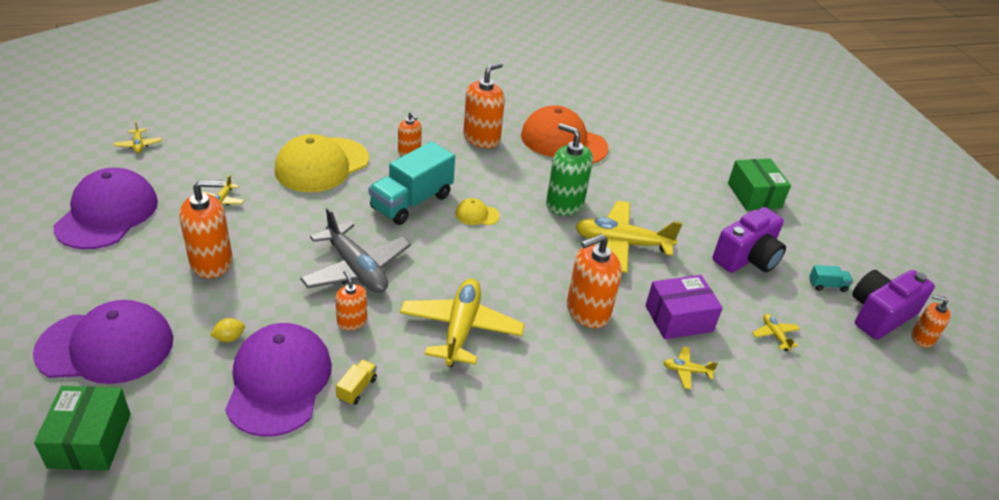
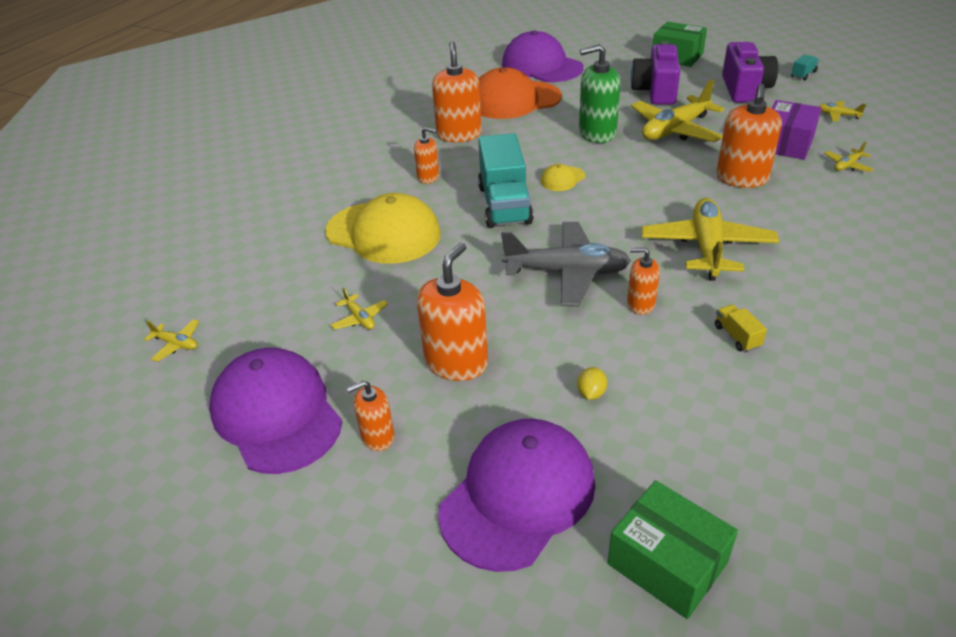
camera: 40 degrees left, 0 degrees up
(279, 382) = (687, 383): purple cap -> purple cap (541, 66)
(322, 165) = (383, 233): yellow cap -> yellow cap turned 60 degrees counterclockwise
(461, 329) = (707, 247): yellow plane -> yellow plane turned 45 degrees clockwise
(879, 315) = (850, 71): purple camera -> purple camera (655, 91)
(922, 338) = (885, 68): orange soap dispenser -> orange soap dispenser (377, 436)

